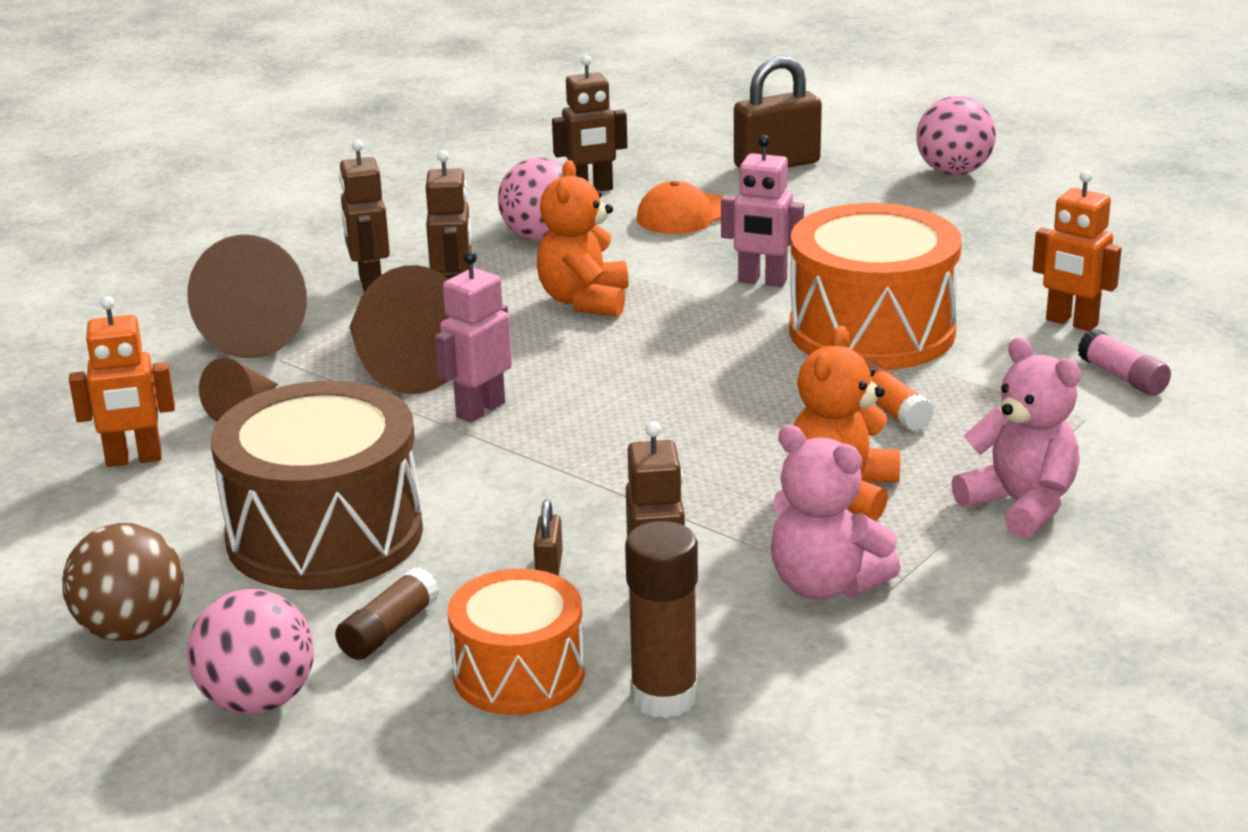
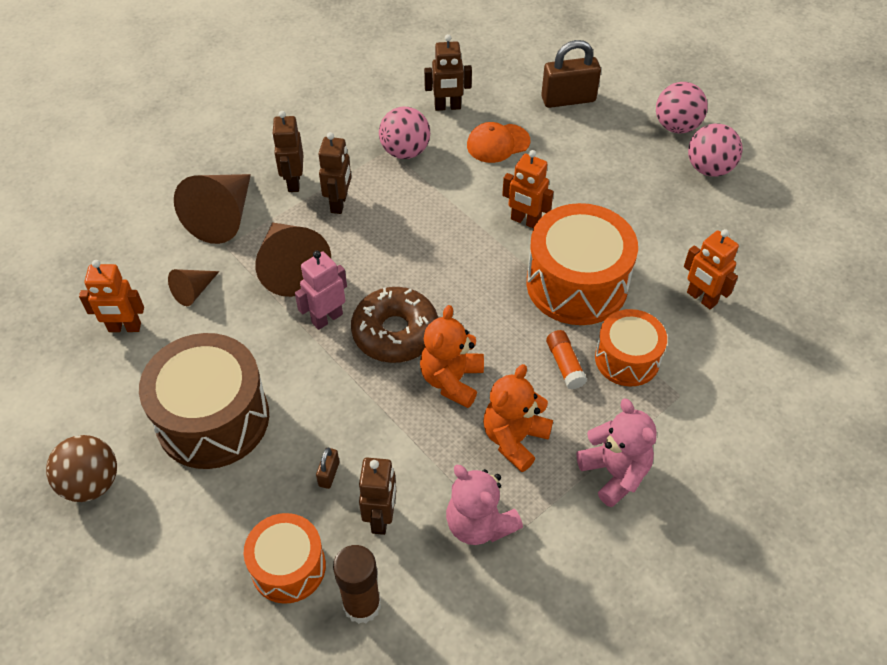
camera: 10 degrees right, 25 degrees up
(258, 701) = (144, 560): pink ball -> pink ball (709, 169)
(389, 630) = (227, 513): brown glue stick -> none
(584, 301) = (414, 222): orange teddy bear -> orange teddy bear (452, 380)
(600, 411) = (395, 333): none -> brown donut
(762, 281) = (525, 221): pink robot -> orange robot
(985, 393) = (627, 359): none -> orange drum
(1122, 377) = (715, 359): pink glue stick -> none

